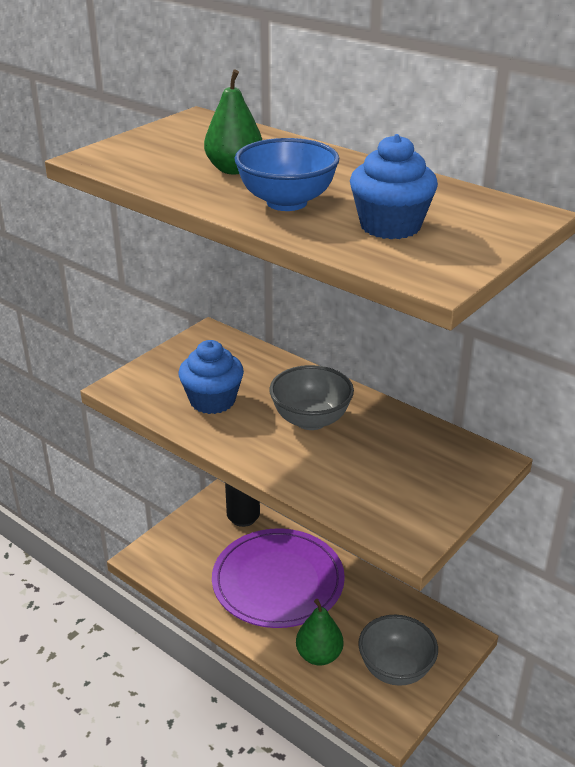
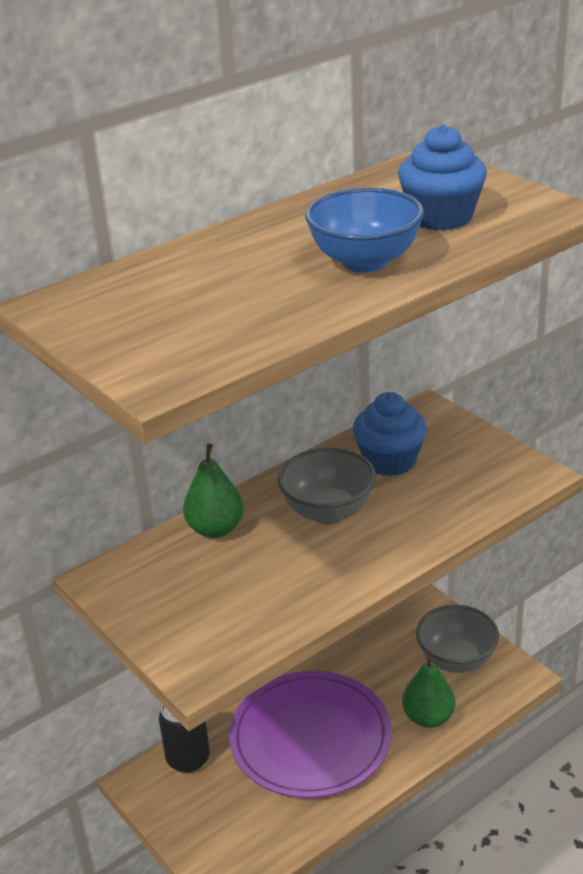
camera: 75 degrees left, 0 degrees up
(212, 401) = (262, 585): blue cupcake -> blue cupcake (389, 461)
(234, 169) = (254, 286): green pear -> green pear (215, 529)

